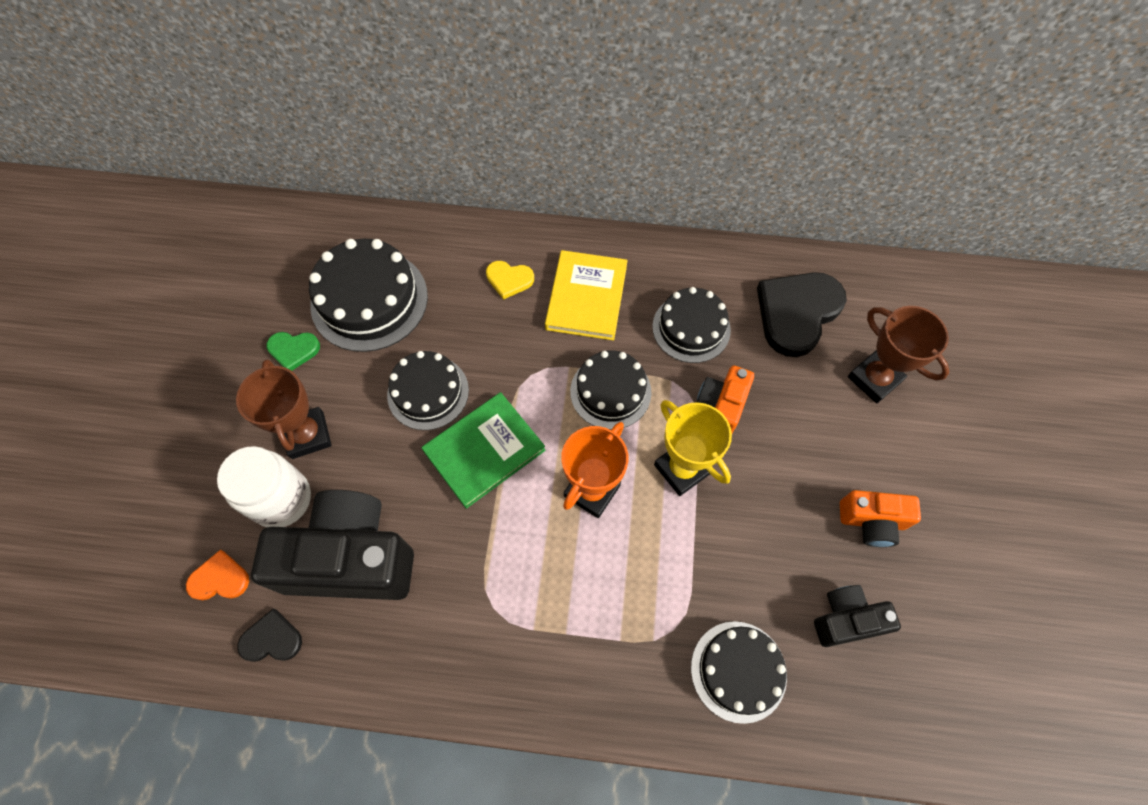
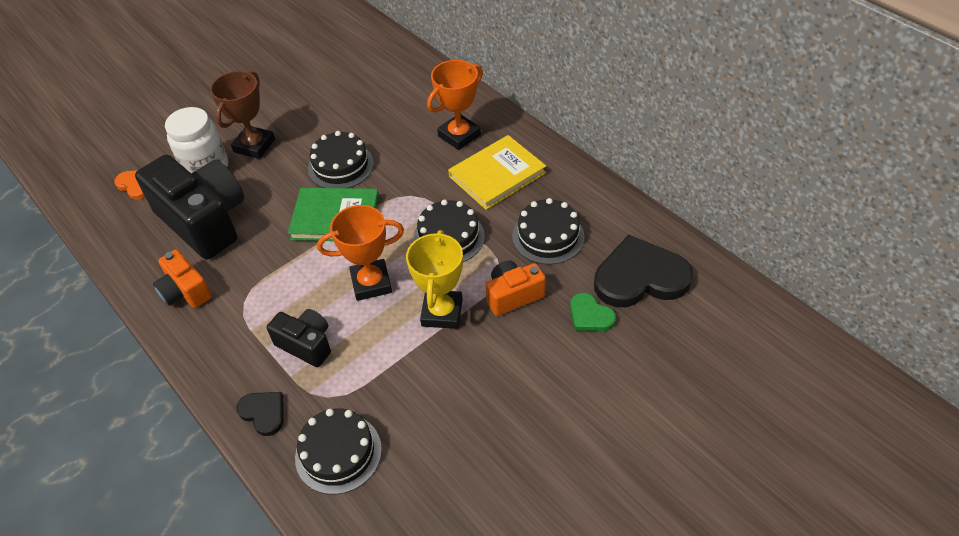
camera: 45 degrees right, 15 degrees down
(272, 639) = (125, 231): black heart -> black heart (263, 413)
(293, 350) = (296, 99): green heart -> green heart (590, 315)
(369, 300) = (365, 98): black cake -> none
(509, 280) = (459, 135): yellow heart -> orange trophy
(846, 619) = (445, 485): black camera -> black camera (306, 344)
(871, 521) = (538, 443): orange camera -> orange camera (185, 291)
(874, 379) = (652, 358): brown trophy -> none

